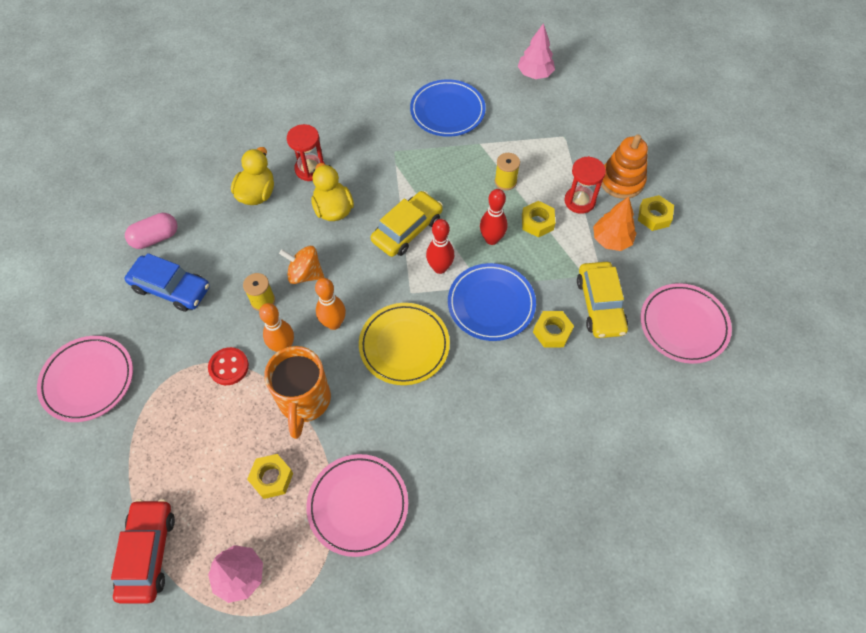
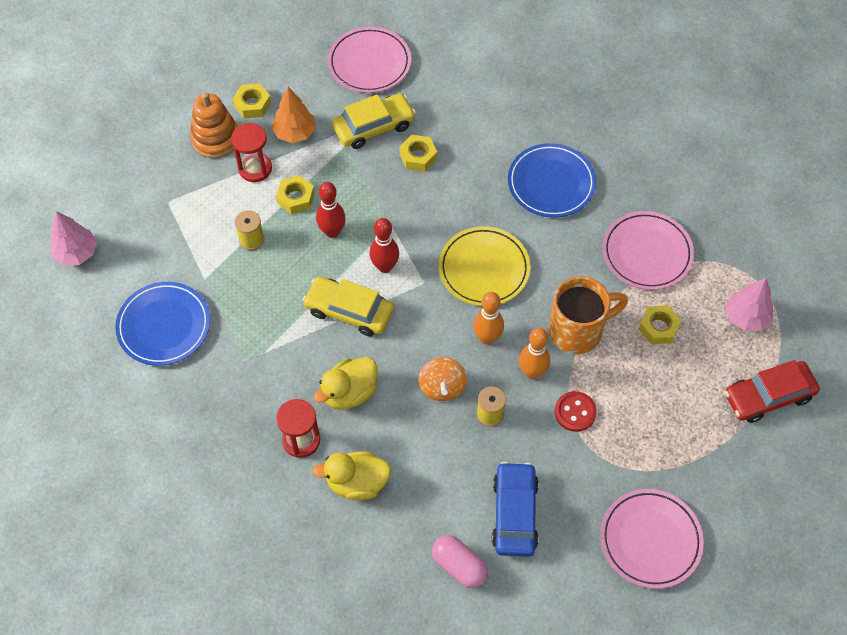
camera: 110 degrees left, 0 degrees up
(491, 304) = (408, 211): blue plate -> blue plate (551, 183)

